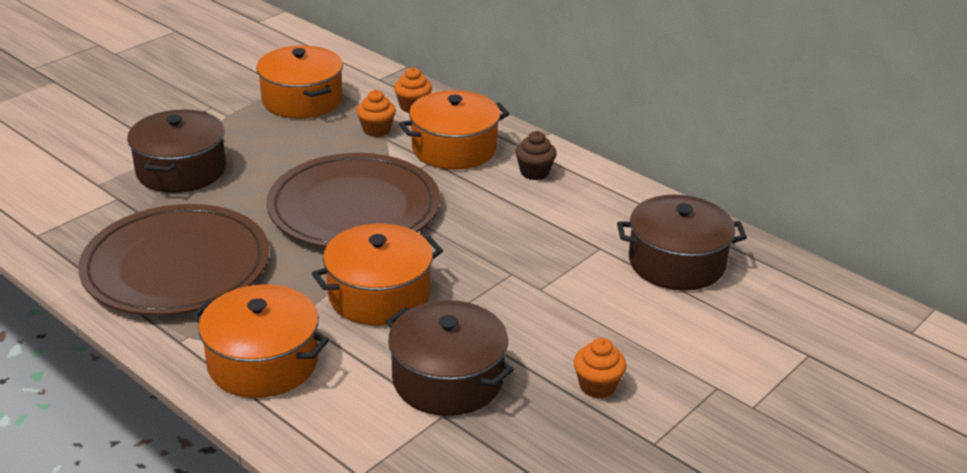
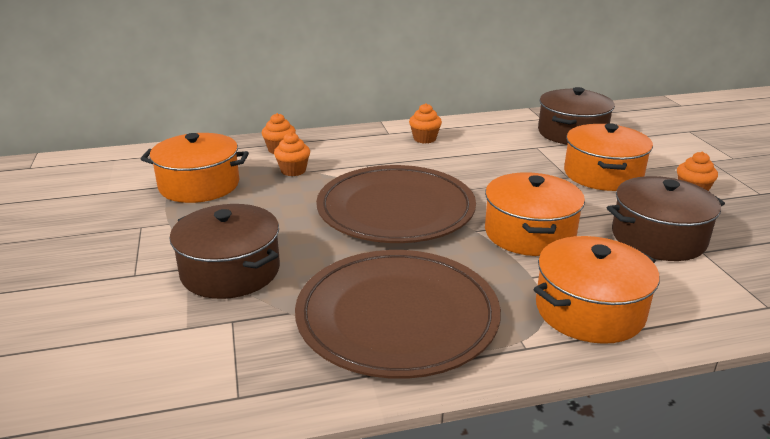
camera: 55 degrees left, 5 degrees down
(454, 149) = (359, 153): orange pot -> orange pot (602, 174)
(534, 172) = (424, 139): brown cupcake -> orange cupcake

